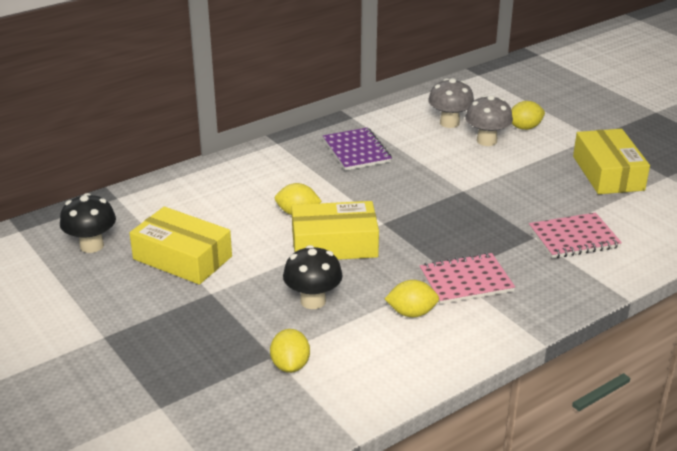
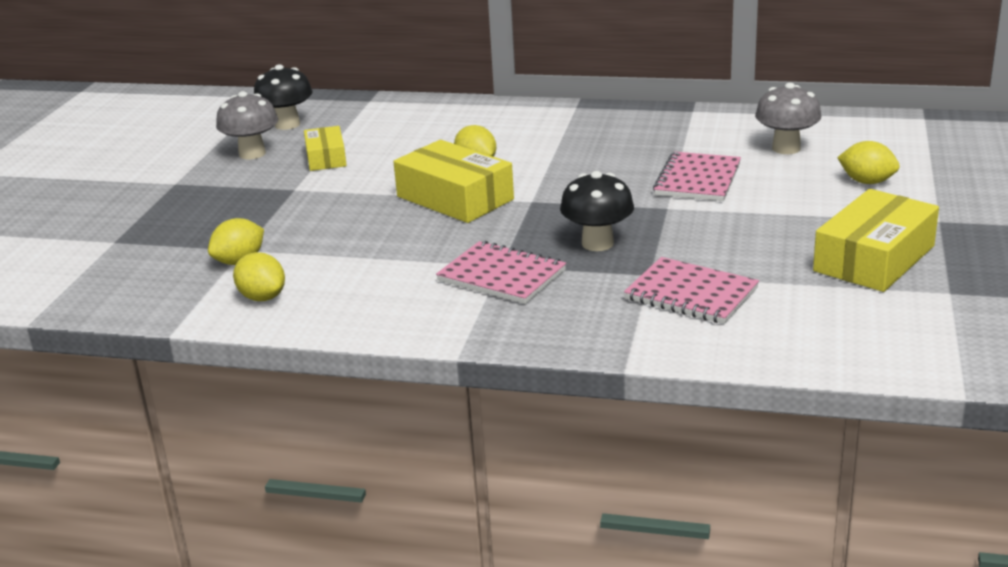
camera: 50 degrees right, 5 degrees down
(182, 258) = (326, 158): yellow box -> yellow box, size x0.59
(313, 301) = (349, 229): black mushroom -> black mushroom (597, 243)
(356, 151) = (634, 138): purple notebook -> none
(411, 313) = (402, 275): yellow lemon -> yellow lemon (262, 297)
(444, 164) = (697, 179): none -> pink notebook
(486, 141) = (792, 177): grey mushroom -> grey mushroom (252, 154)

